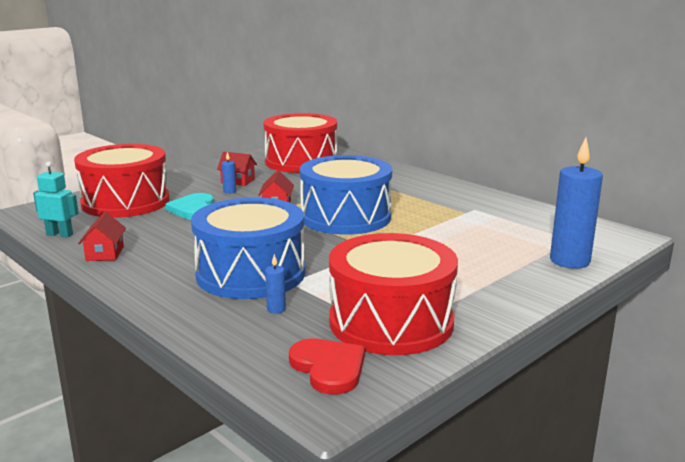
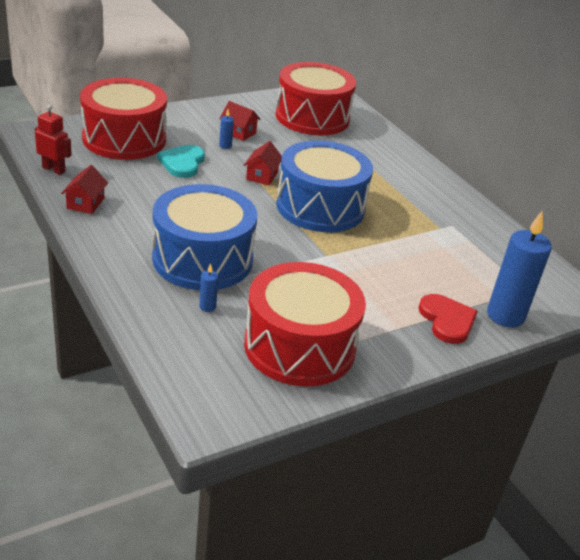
camera: 10 degrees right, 15 degrees up
(60, 234) = (54, 169): turquoise robot -> red robot
(328, 368) = (224, 382): red heart -> red heart (447, 320)

